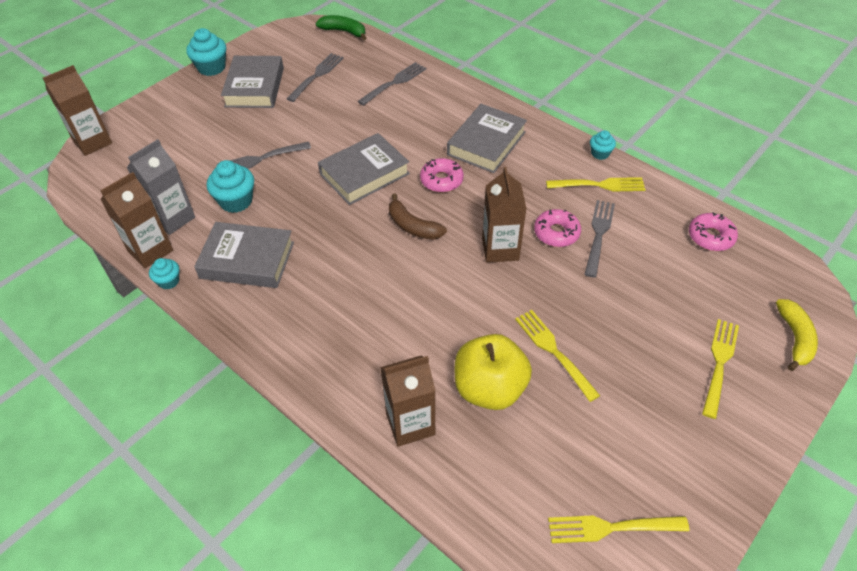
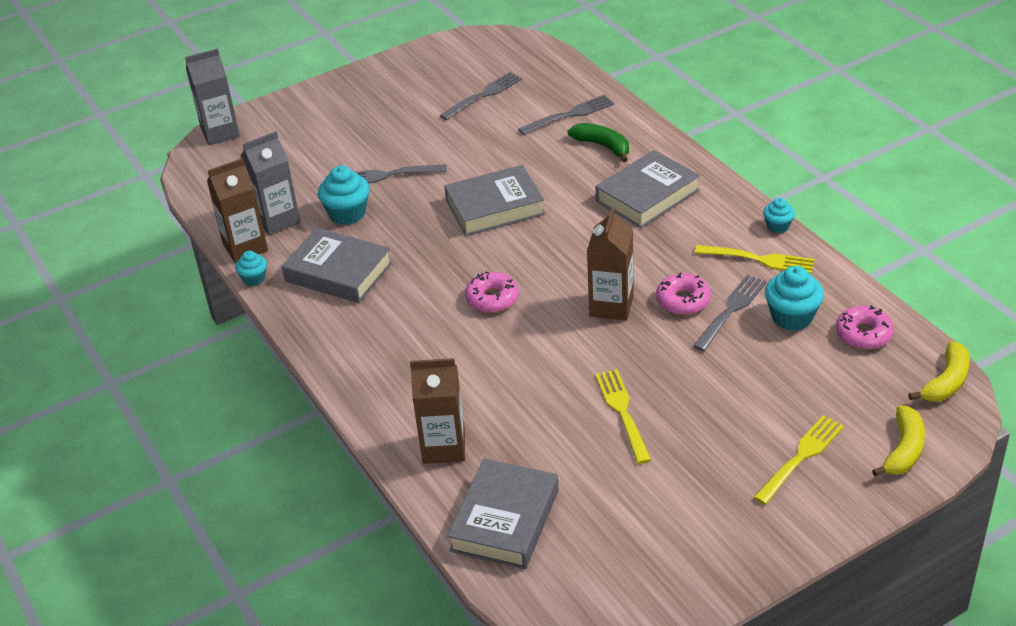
camera: 20 degrees right, 10 degrees down
(92, 142) = (220, 133): brown carton -> grey carton
(211, 68) = (370, 71): turquoise cupcake -> turquoise cupcake (792, 317)
(255, 87) = (410, 99): grey book -> grey book (505, 520)
(344, 31) = (535, 49): green banana -> green banana (603, 146)
(412, 226) = (525, 268): brown banana -> none
(441, 180) = (578, 227): pink donut -> pink donut (492, 299)
(489, 388) = (538, 432): yellow apple -> none
(612, 527) = (605, 573): yellow fork -> none
(793, 268) = (946, 382): none -> yellow banana

